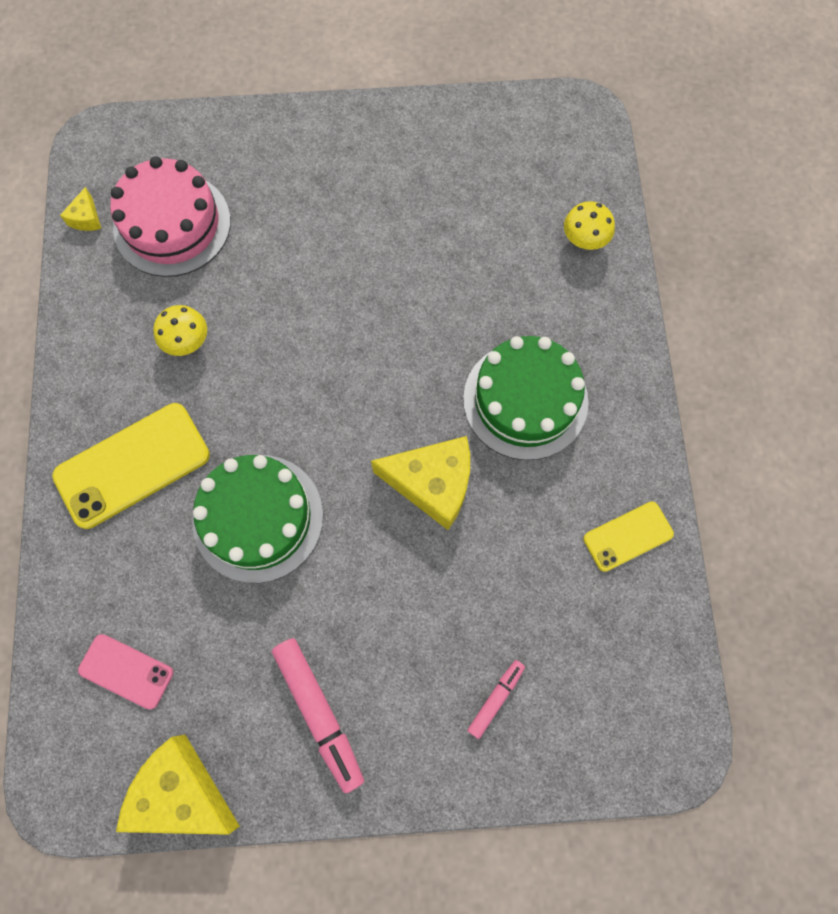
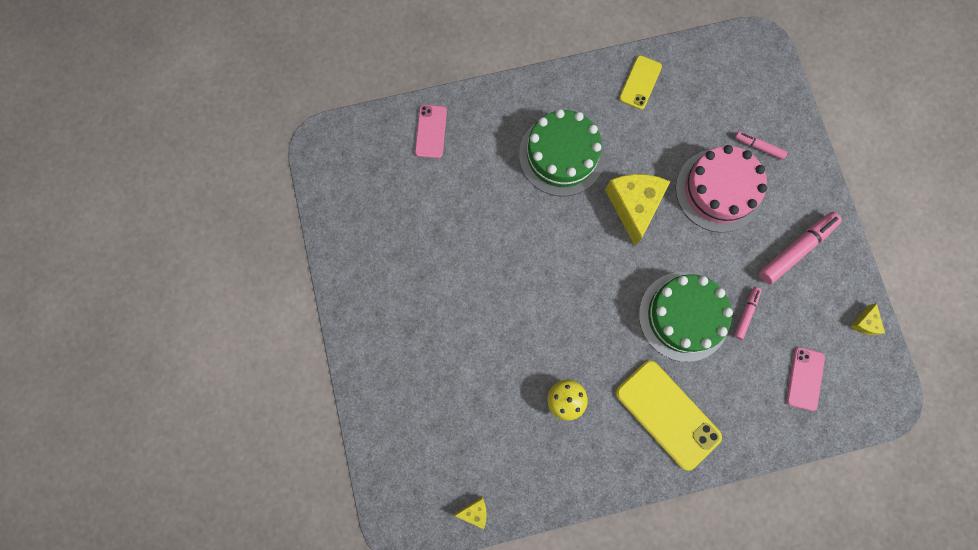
camera: 100 degrees left, 5 degrees up
(172, 224) = (468, 438): pink cake -> pink cake (718, 190)
(182, 792) = (864, 323): yellow cheese -> yellow cheese, size x0.45
(240, 608) = (745, 314): none -> pink marker
(584, 240) = (431, 131): yellow mushroom -> pink phone
(628, 536) = (640, 82): yellow phone -> yellow phone turned 60 degrees clockwise

